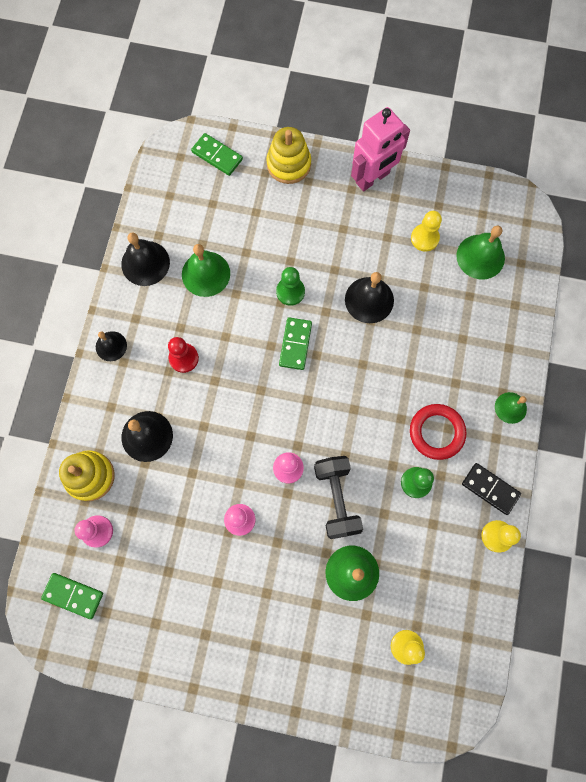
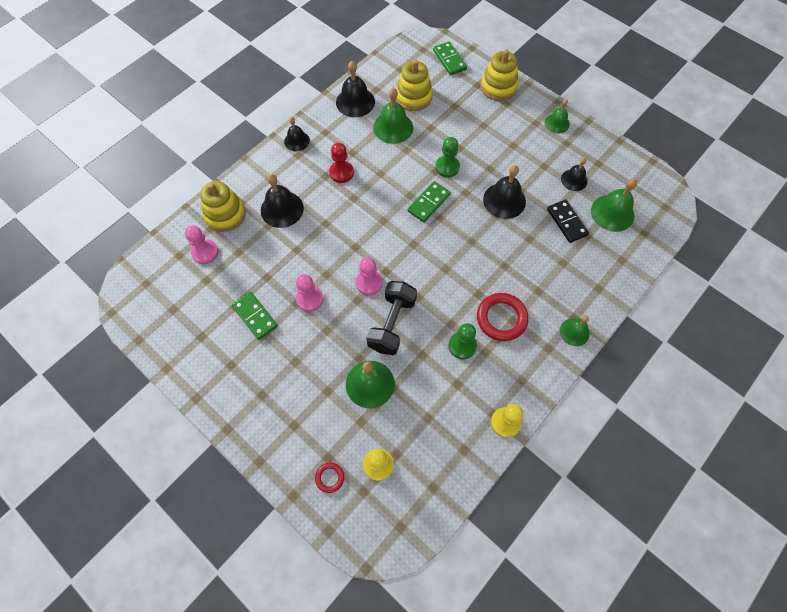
camera: 30 degrees right, 10 degrees down
(73, 595) = (159, 285): green domino -> green domino (255, 316)
(205, 224) = (413, 97): none -> yellow stacking toy
(370, 686) = (329, 477): none -> red ring
(373, 178) = (557, 123): pink robot -> green bell
(424, 238) = (574, 180): yellow pawn -> black bell
(490, 489) = (521, 383): black domino -> black domino (567, 222)

